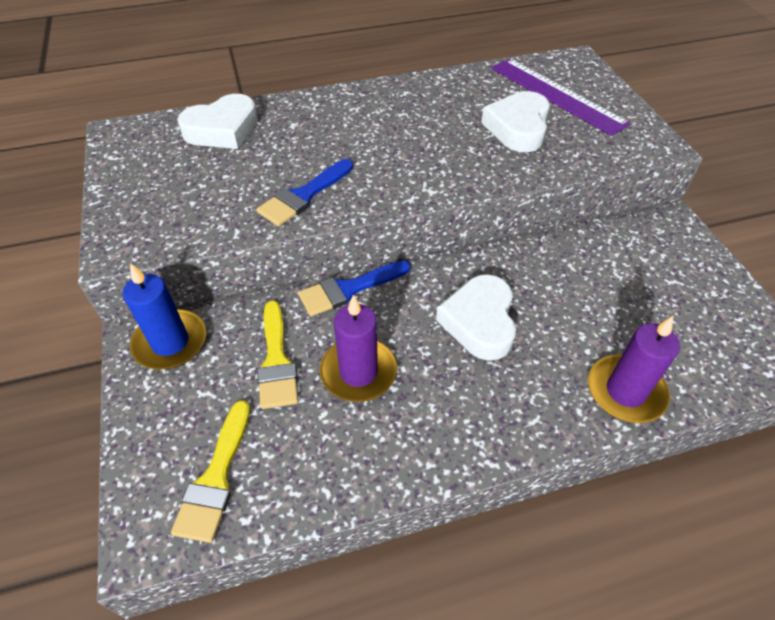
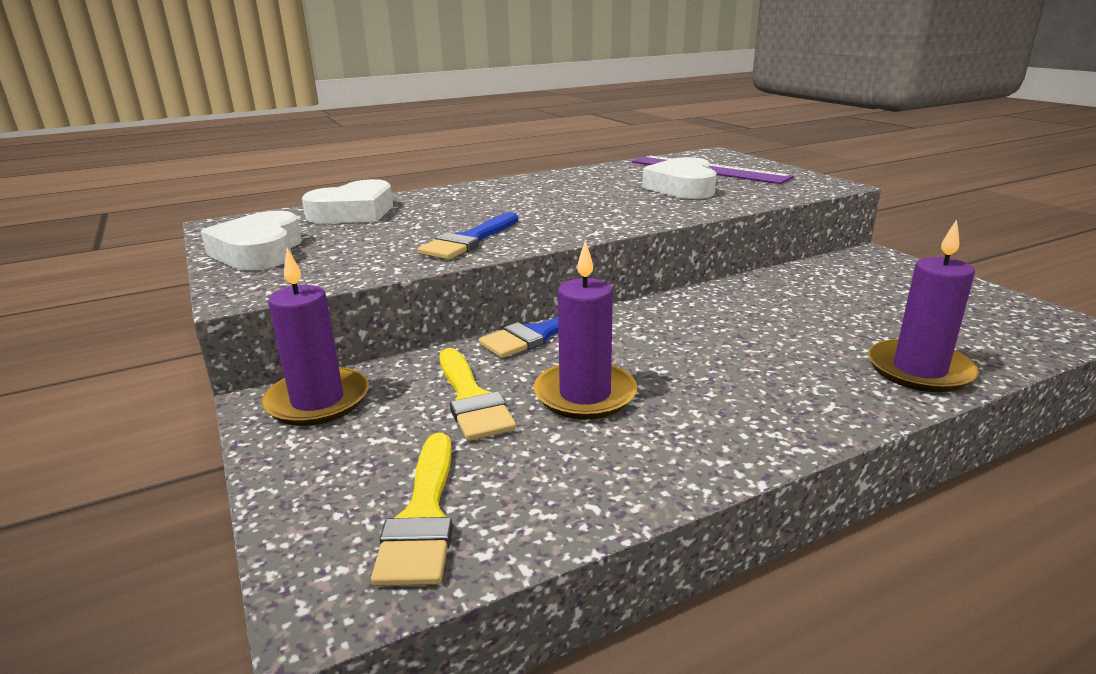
camera: 10 degrees left, 25 degrees down
(170, 342) = (317, 401): blue candle -> purple candle
(479, 322) = (712, 340): white heart -> white heart (259, 251)

